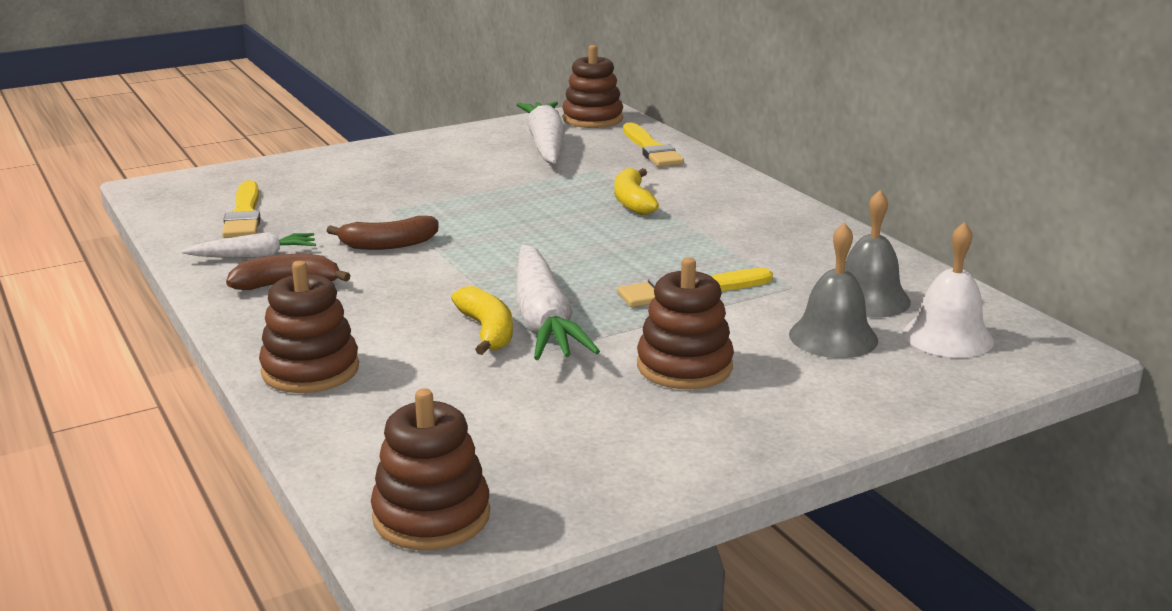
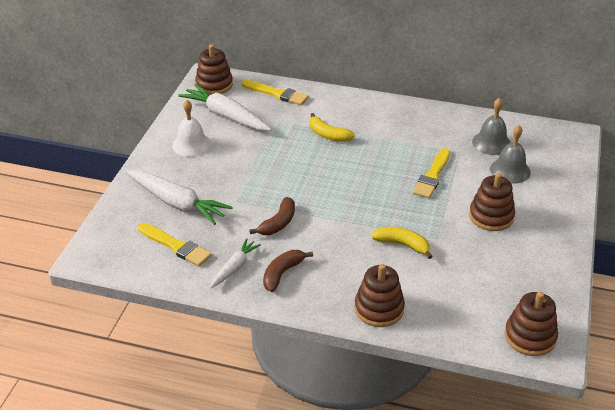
camera: 45 degrees left, 15 degrees up
(543, 320) = (411, 225): white carrot -> white carrot (177, 203)
(948, 336) = (539, 147): white bell -> white bell (191, 144)

